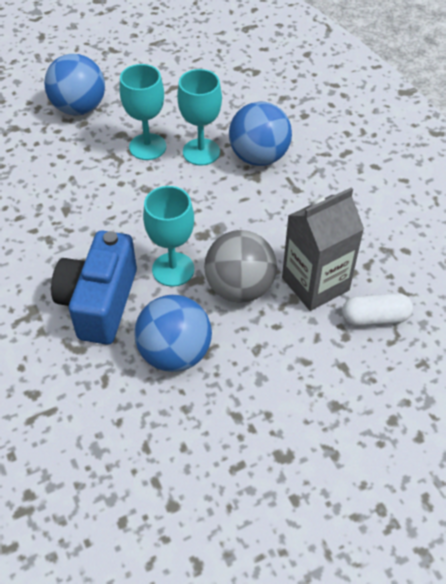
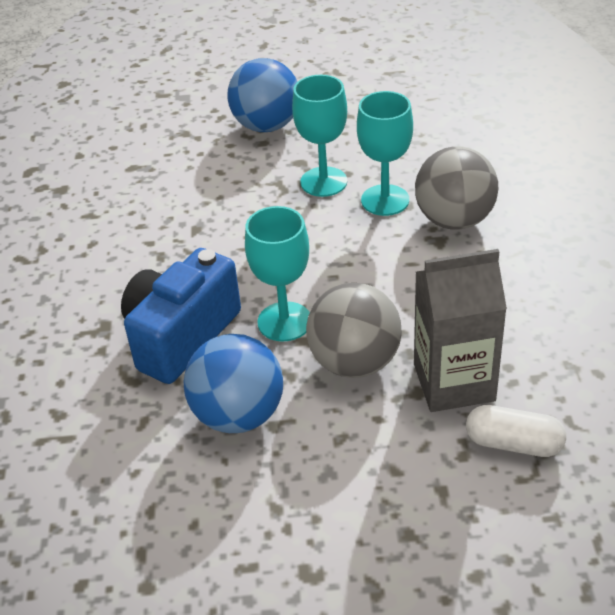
camera: 25 degrees right, 10 degrees down
(259, 157) = (454, 220): blue ball -> grey ball

